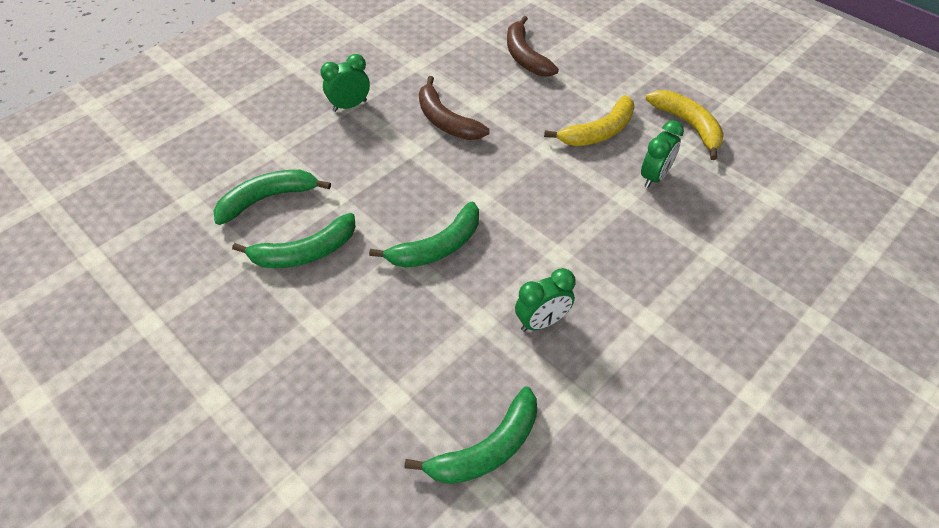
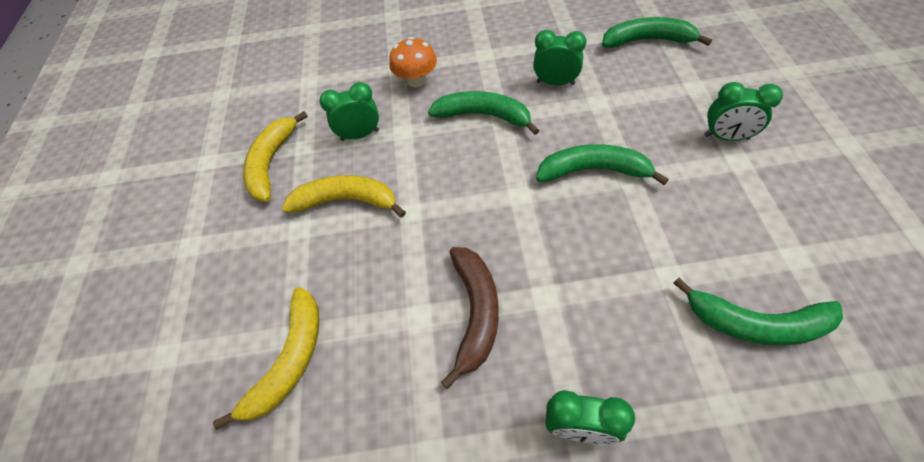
camera: 135 degrees left, 5 degrees up
(304, 252) = (729, 230): green banana -> green banana (484, 116)
(337, 343) = (726, 137): none -> green clock
(525, 56) = (290, 361): brown banana -> yellow banana
(676, 250) = (416, 80): none -> orange mushroom

